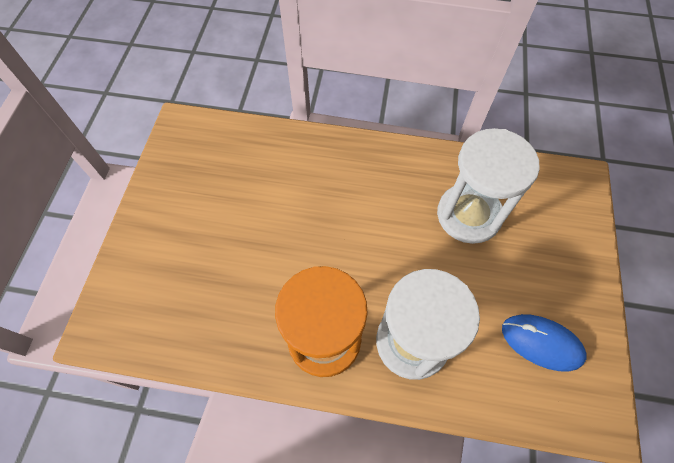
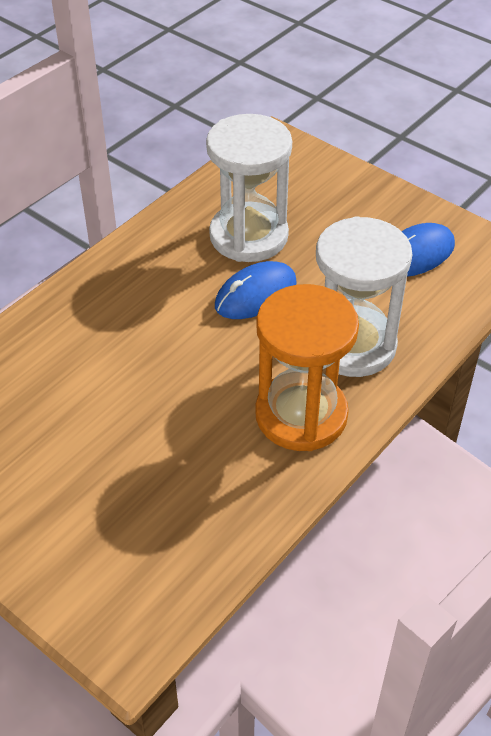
camera: 60 degrees left, 15 degrees down
(416, 250) = (256, 294): none -> blue mouse

